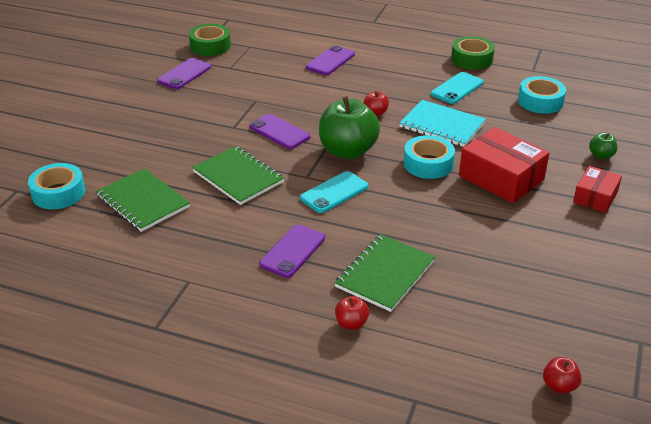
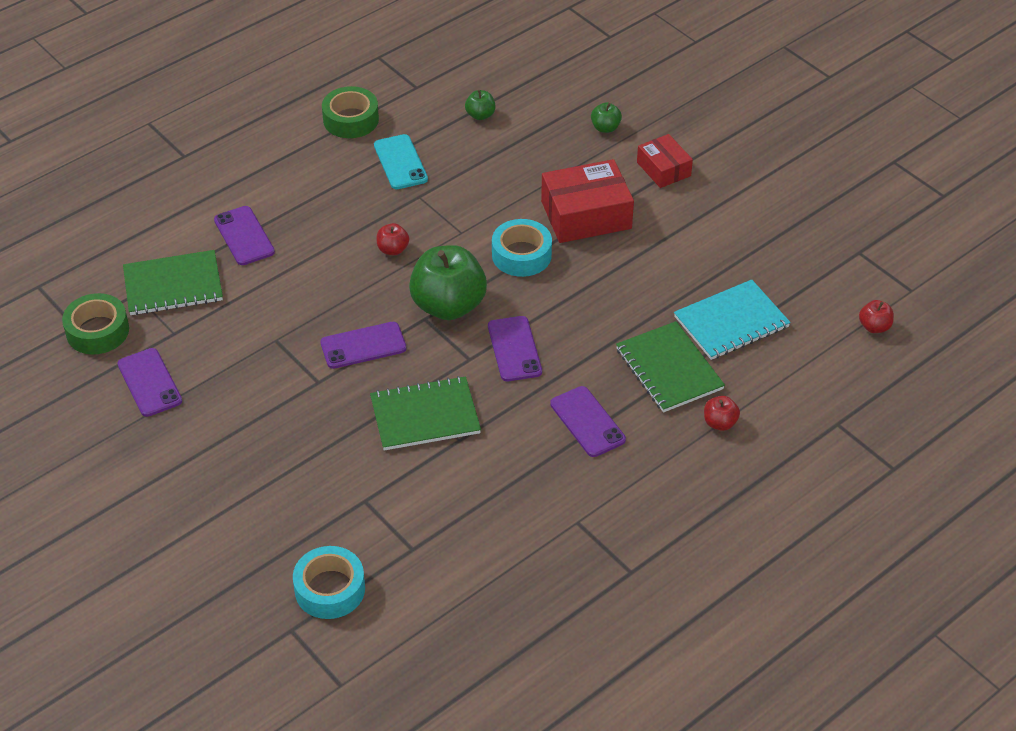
camera: 60 degrees left, 10 degrees up
(143, 201) = (408, 515): green notebook -> green notebook (173, 285)
(334, 192) = (514, 349): turquoise phone -> purple phone
(442, 125) = (461, 210): turquoise notebook -> turquoise notebook (731, 322)
(540, 101) = (480, 115): turquoise tape -> green apple

